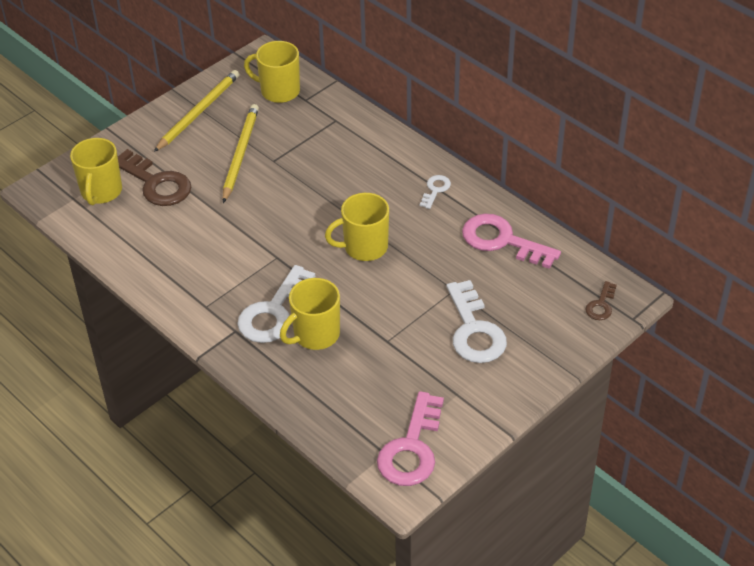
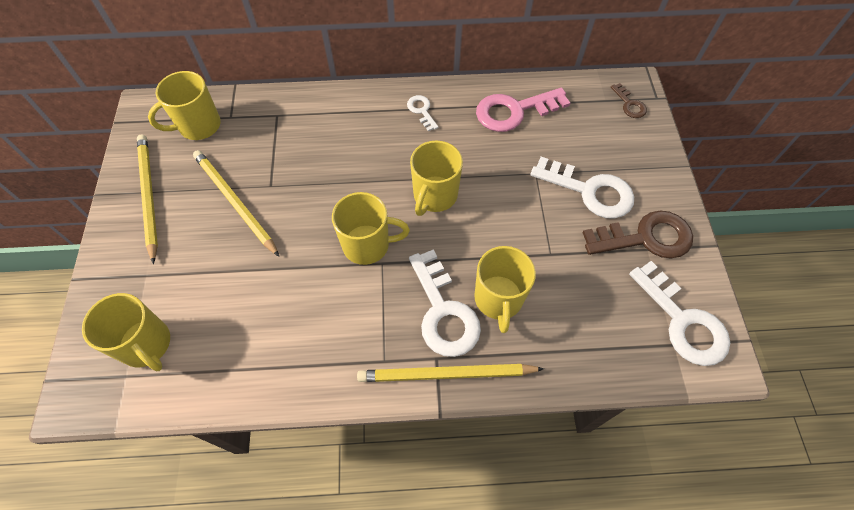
camera: 50 degrees left, 15 degrees up
(156, 183) = (191, 290): brown key -> brown key (645, 238)
(228, 342) = (446, 374): none -> yellow pencil
(282, 240) = (367, 245): none -> yellow mug
(412, 448) = (683, 321): pink key -> white key

